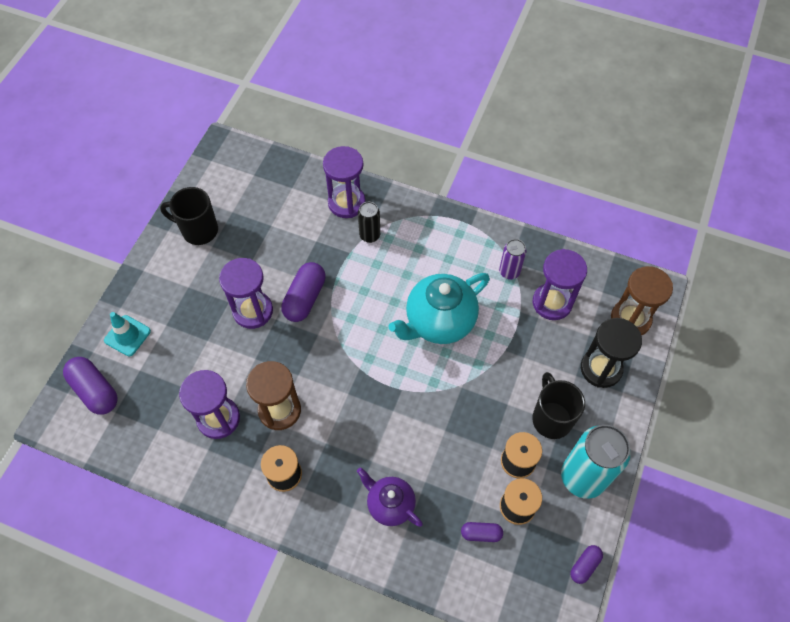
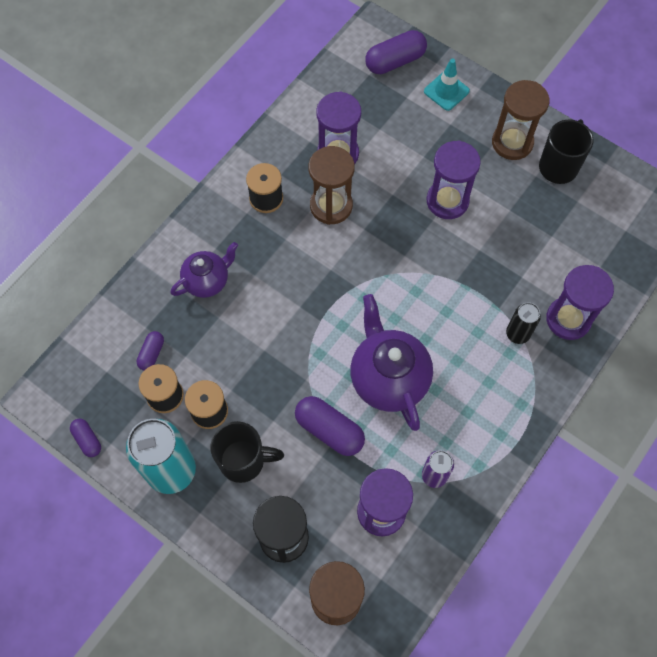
camera: 105 degrees right, 5 degrees up
(179, 270) = (512, 142): none -> brown hourglass
(305, 298) = (451, 251): purple capsule -> purple capsule (329, 430)
(439, 322) = (388, 378): turquoise teapot -> purple teapot

